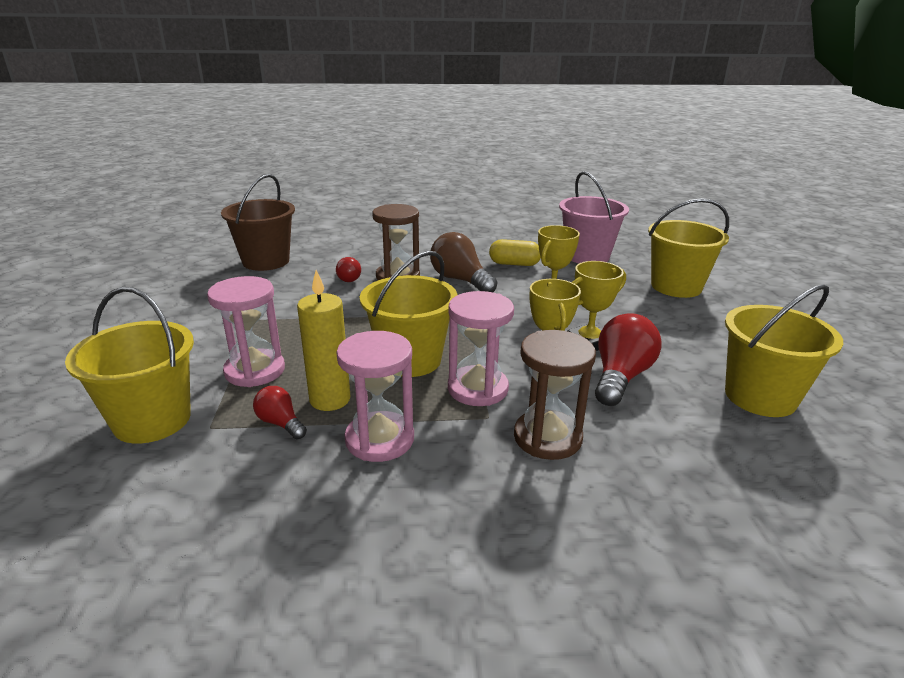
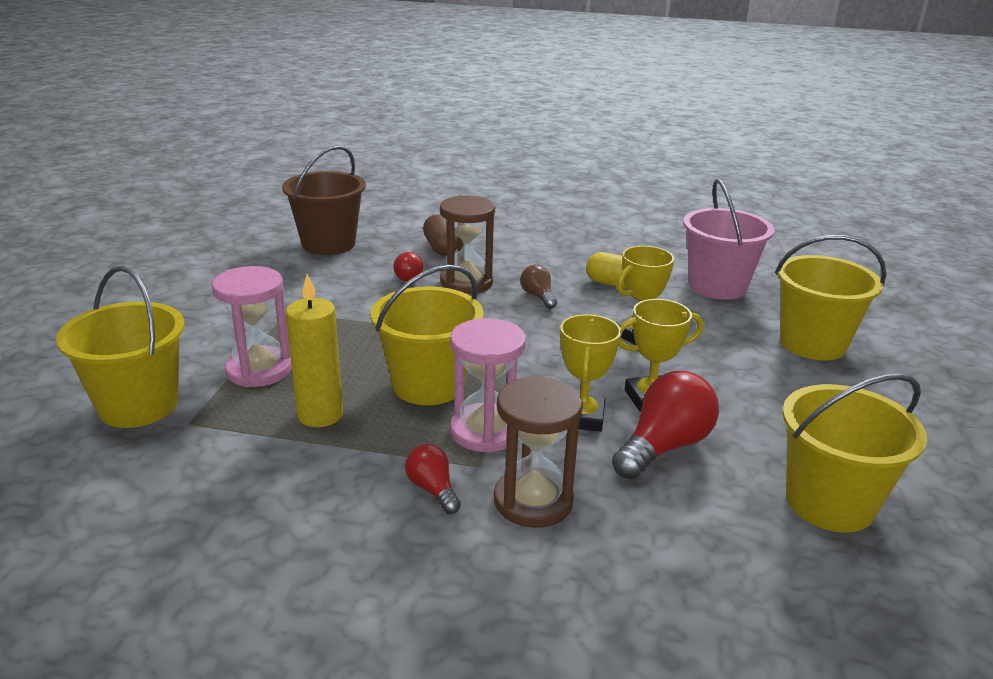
camera: 15 degrees right, 0 degrees up
(280, 423) = (258, 431): red light bulb -> red light bulb (433, 489)
(362, 253) = (441, 248): none -> brown capsule
(379, 439) = (349, 468): pink hourglass -> none
(460, 280) = (538, 296): brown light bulb -> brown light bulb, size x0.54

